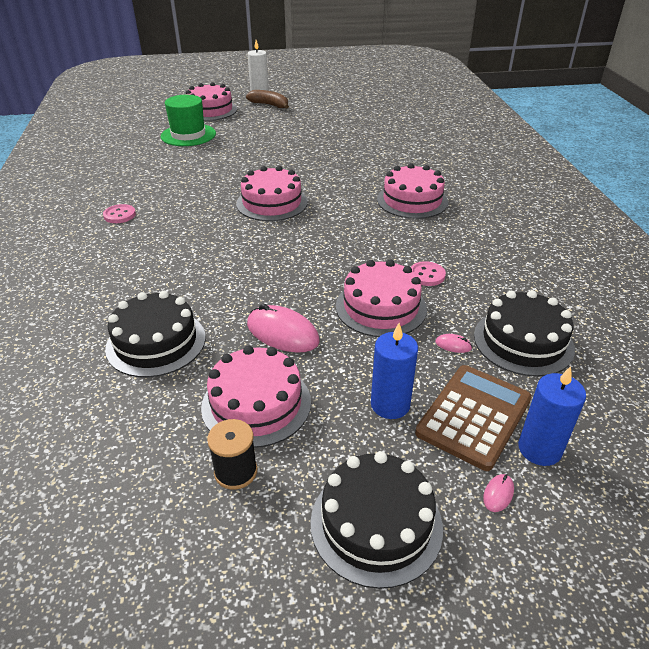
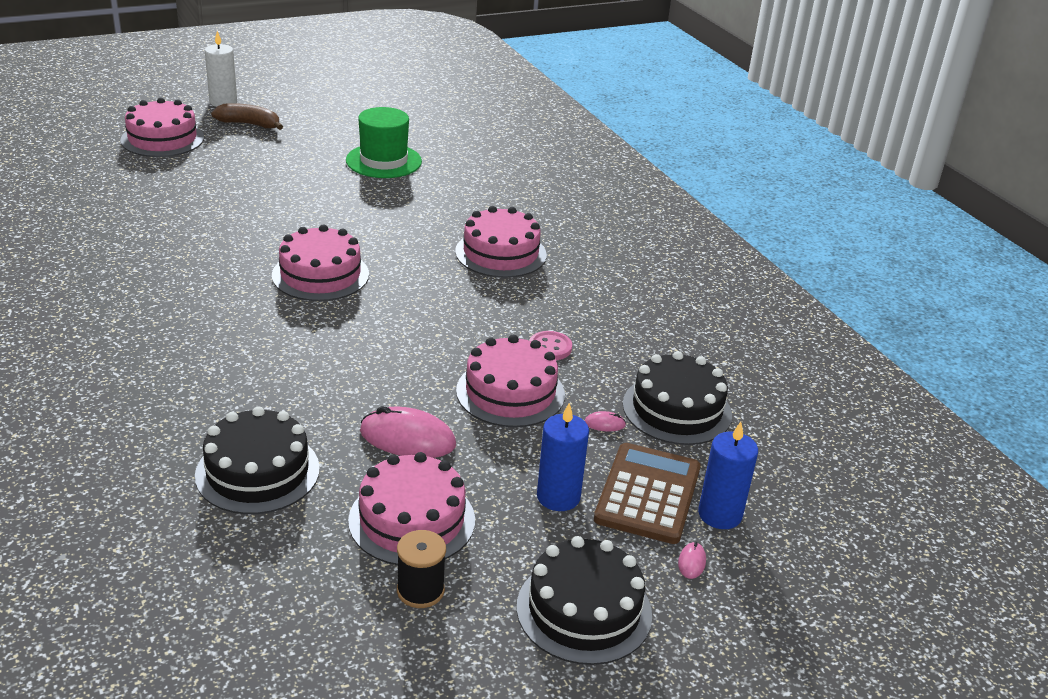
camera: 20 degrees left, 5 degrees down
(119, 215) = (114, 314): pink button -> none
(188, 135) = (150, 182): green hat -> green hat (383, 161)

